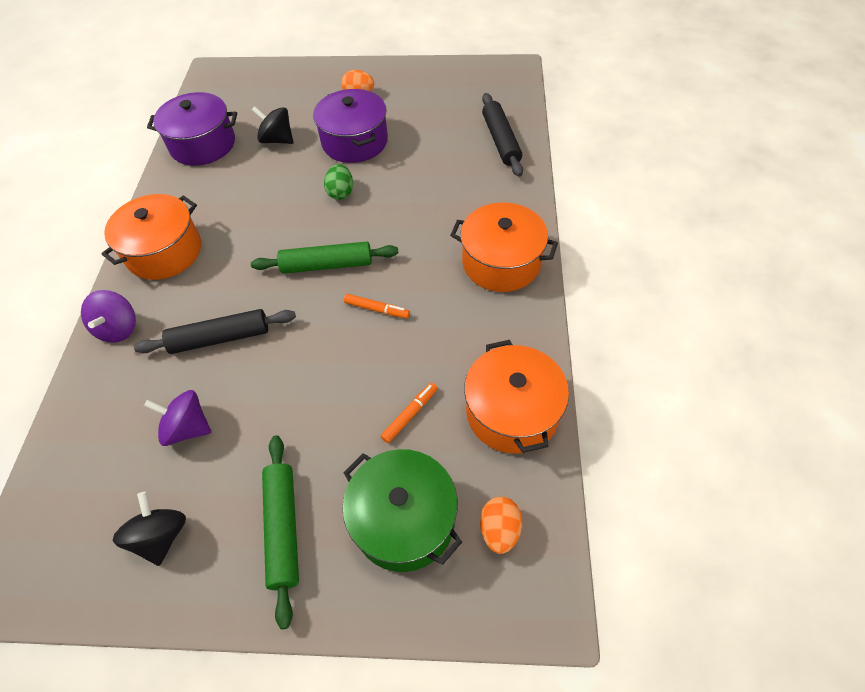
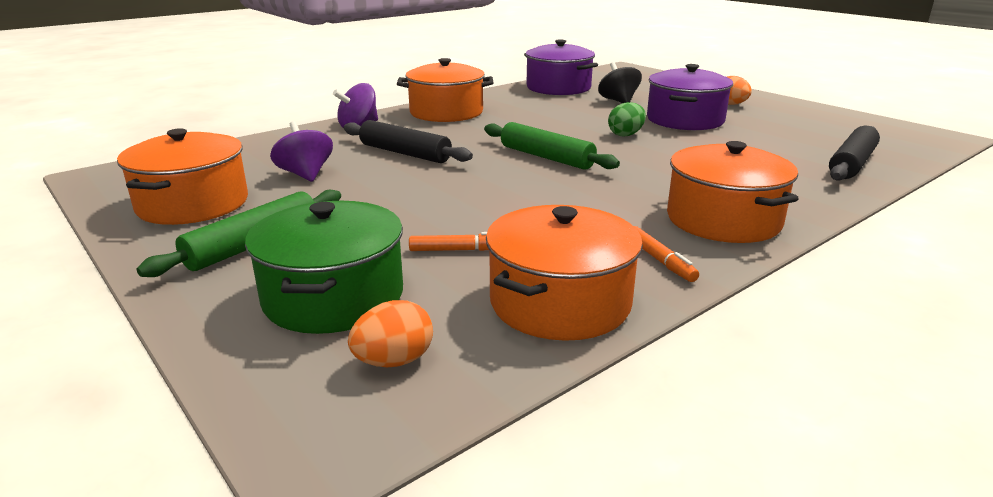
camera: 45 degrees right, 30 degrees down
(161, 536) = (193, 204): black spinning top -> orange pot
(377, 309) = (544, 191): orange marker -> orange marker (659, 260)

